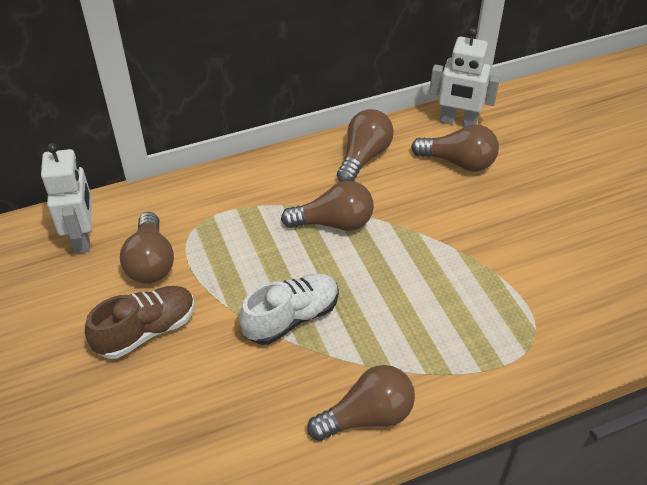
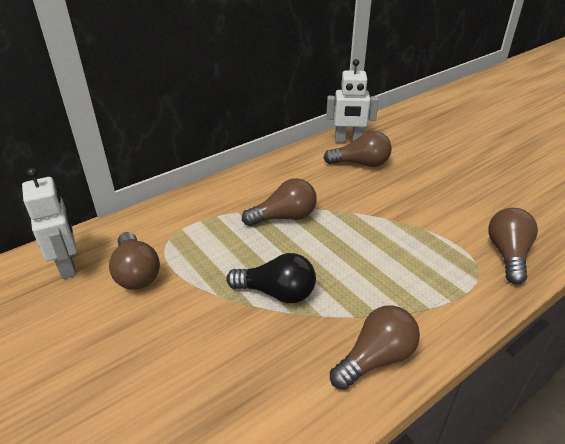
camera: 15 degrees left, 10 degrees down
(146, 331) = (147, 330): brown shoe -> none
(291, 318) = (277, 292): white shoe -> black light bulb
(364, 157) = (289, 171): brown light bulb -> brown light bulb (507, 254)

